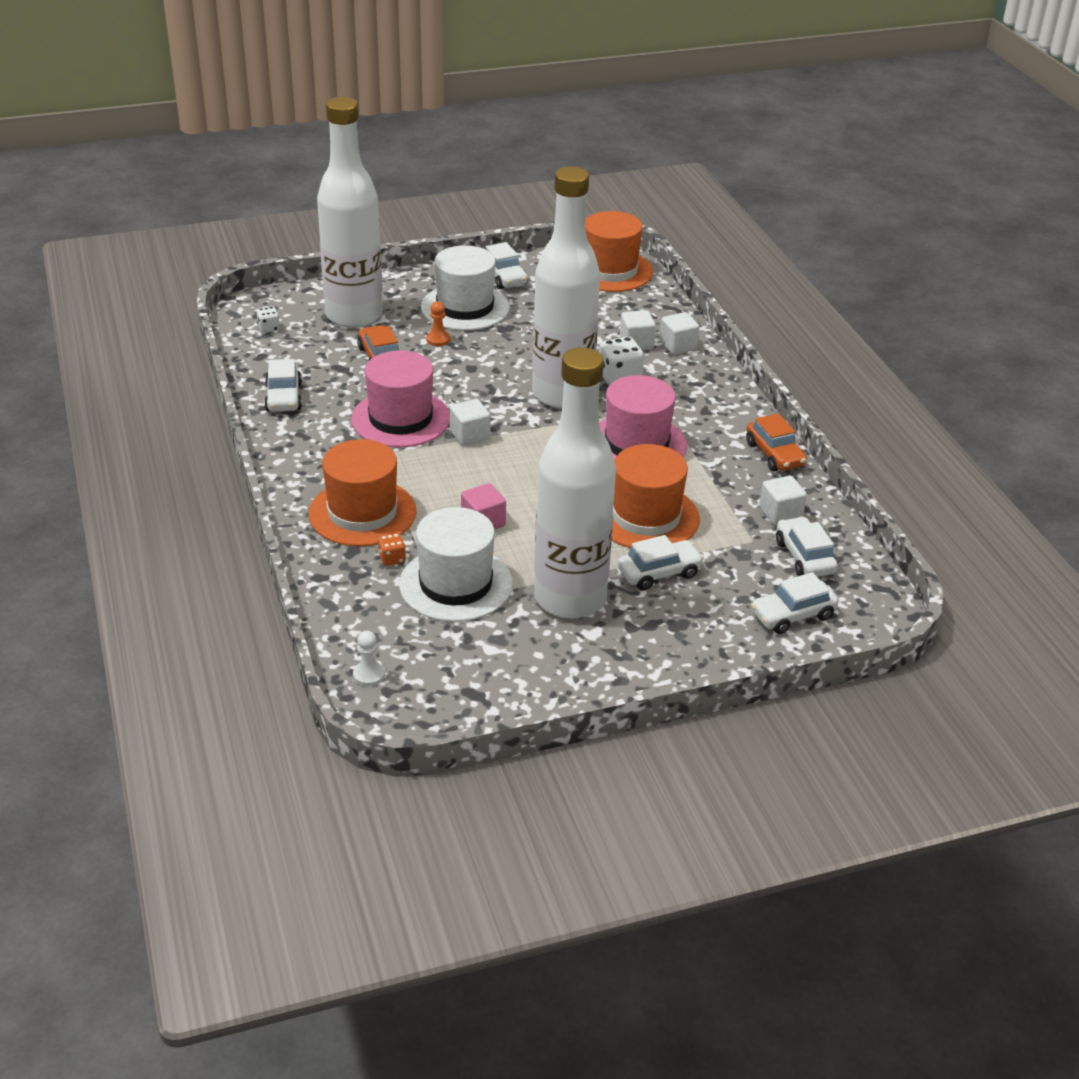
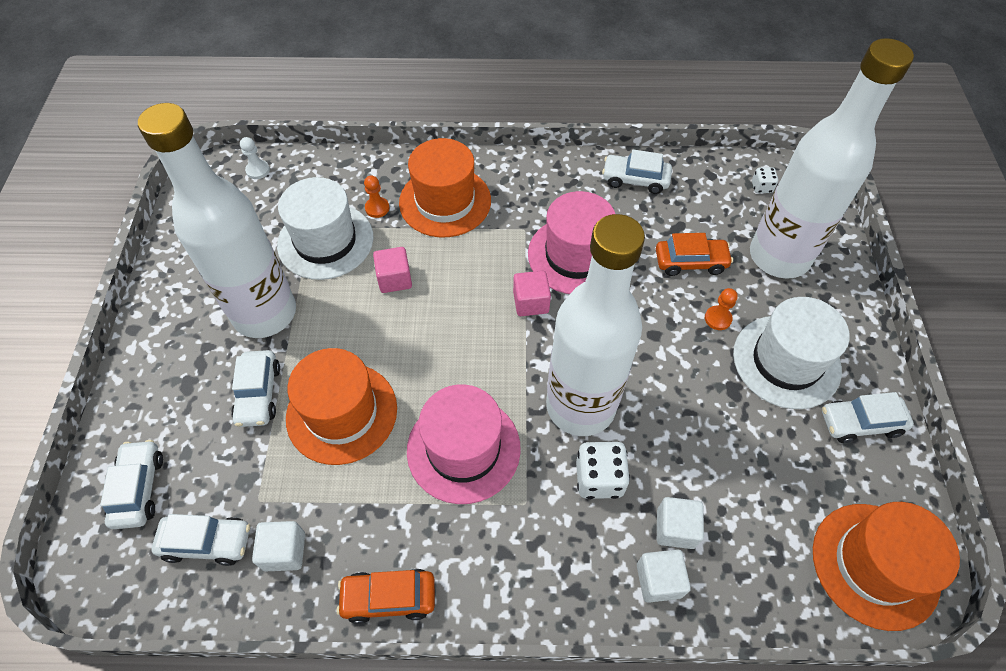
camera: 110 degrees right, 20 degrees up
(392, 559) = (377, 208): orange dice -> orange pawn
(470, 435) = (531, 302): white cube -> pink cube

